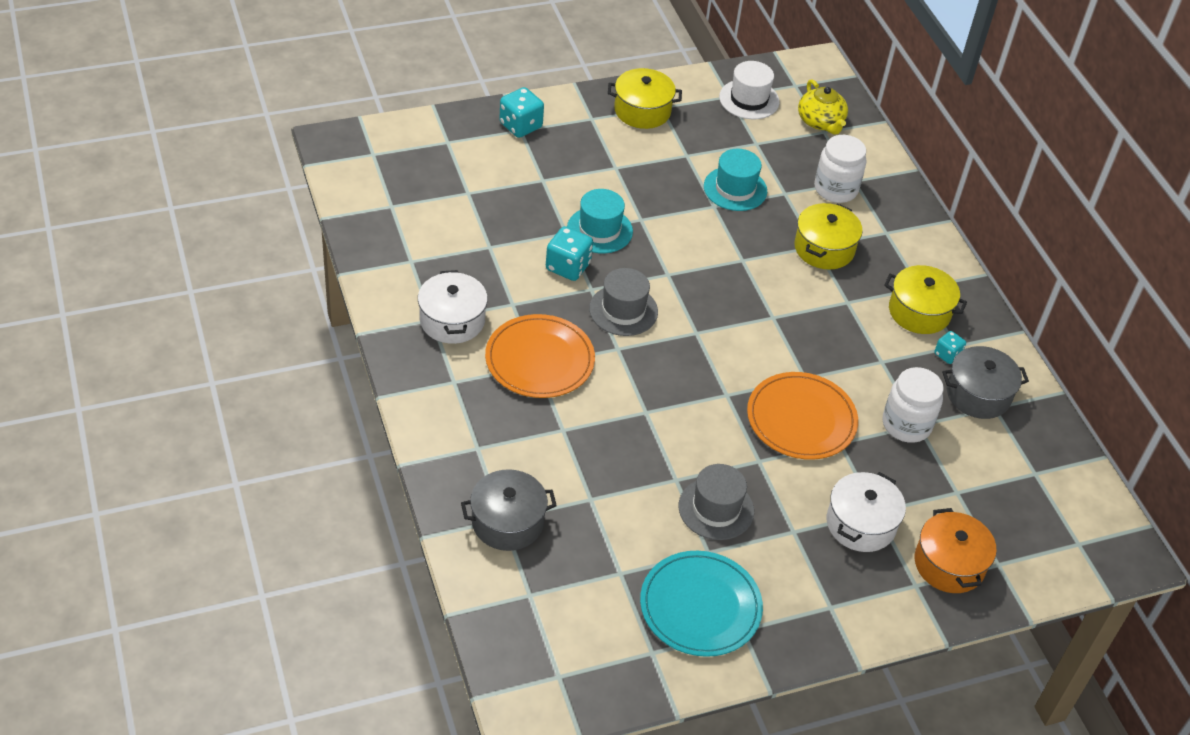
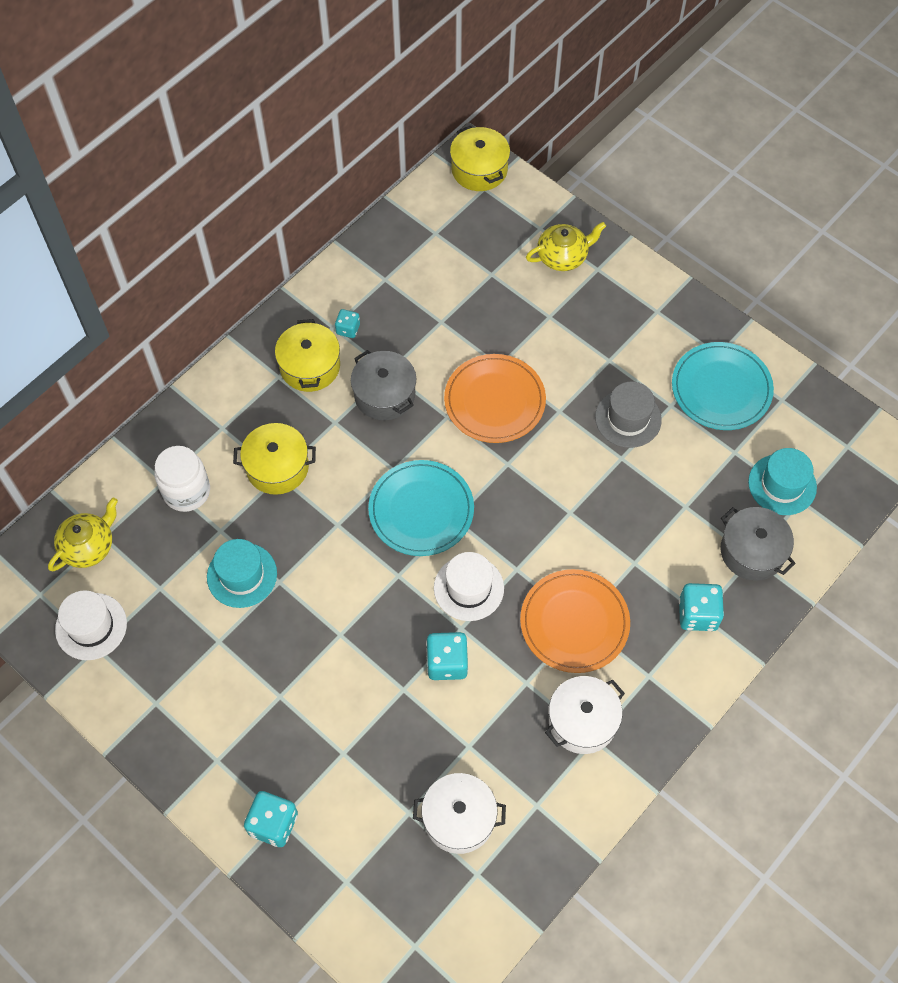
camera: 115 degrees left, 15 degrees up
(480, 445) = (697, 614): none -> turquoise dice
(599, 230) = (379, 662): turquoise hat -> turquoise hat (782, 484)
(623, 310) = (468, 588): grey hat -> white hat
(642, 110) = (173, 718): yellow pot -> yellow pot (479, 169)
(719, 316) = (421, 510): none -> turquoise plate
(861, 524) = (568, 321): white pot -> white pot (459, 818)
(906, 424) = (447, 329): white jar -> none
(949, 564) = (563, 256): orange pot -> yellow teapot
(978, 394) = (378, 294): grey pot -> grey pot (384, 394)

